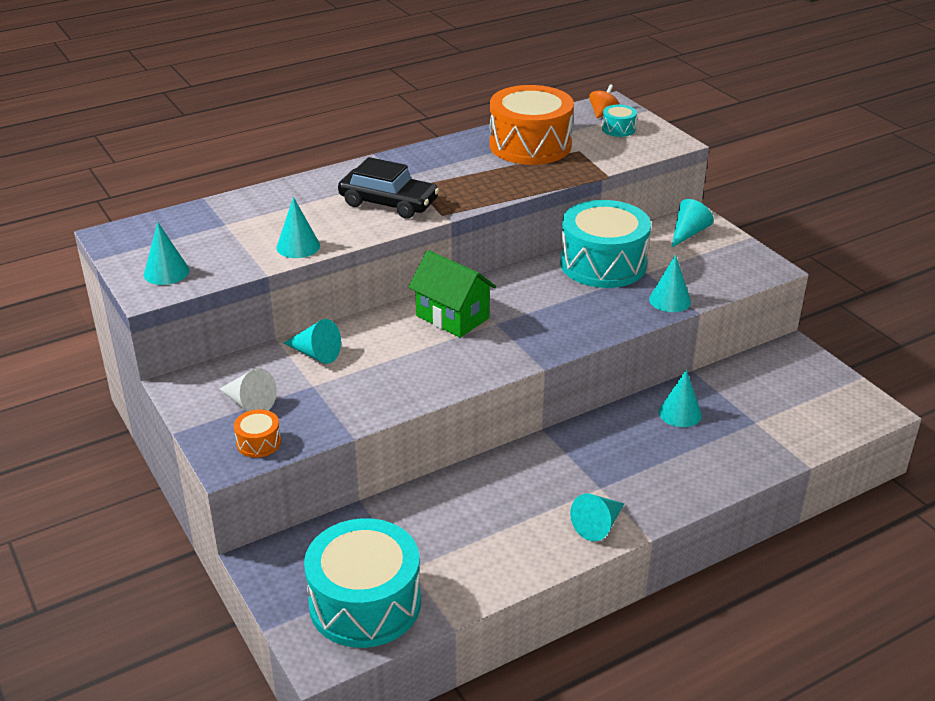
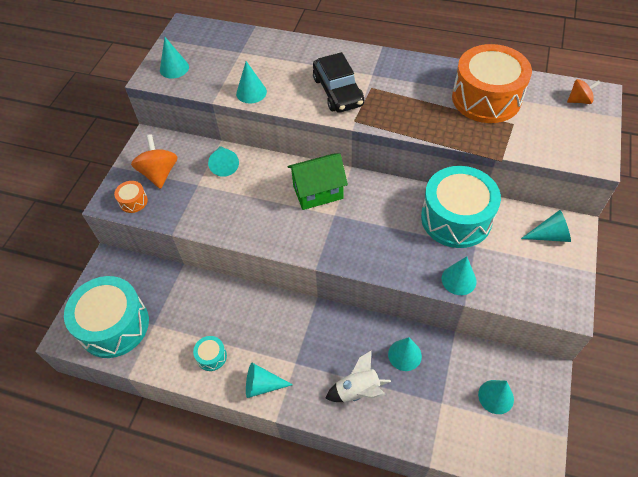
camera: 50 degrees right, 20 degrees up
(249, 403) = (159, 173): white cone -> orange spinning top
(452, 317) = (318, 192): green house -> green house turned 75 degrees clockwise
(618, 129) = (570, 121): turquoise drum -> turquoise drum (211, 356)
(683, 464) = (358, 390): none -> white rocket
(784, 388) = (496, 396): none -> turquoise cone

